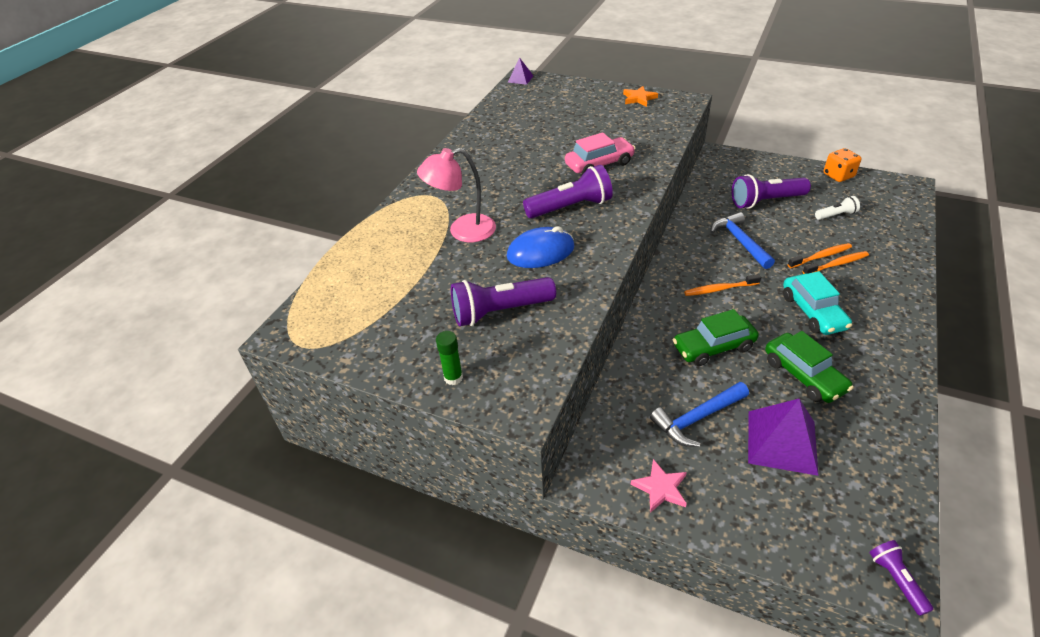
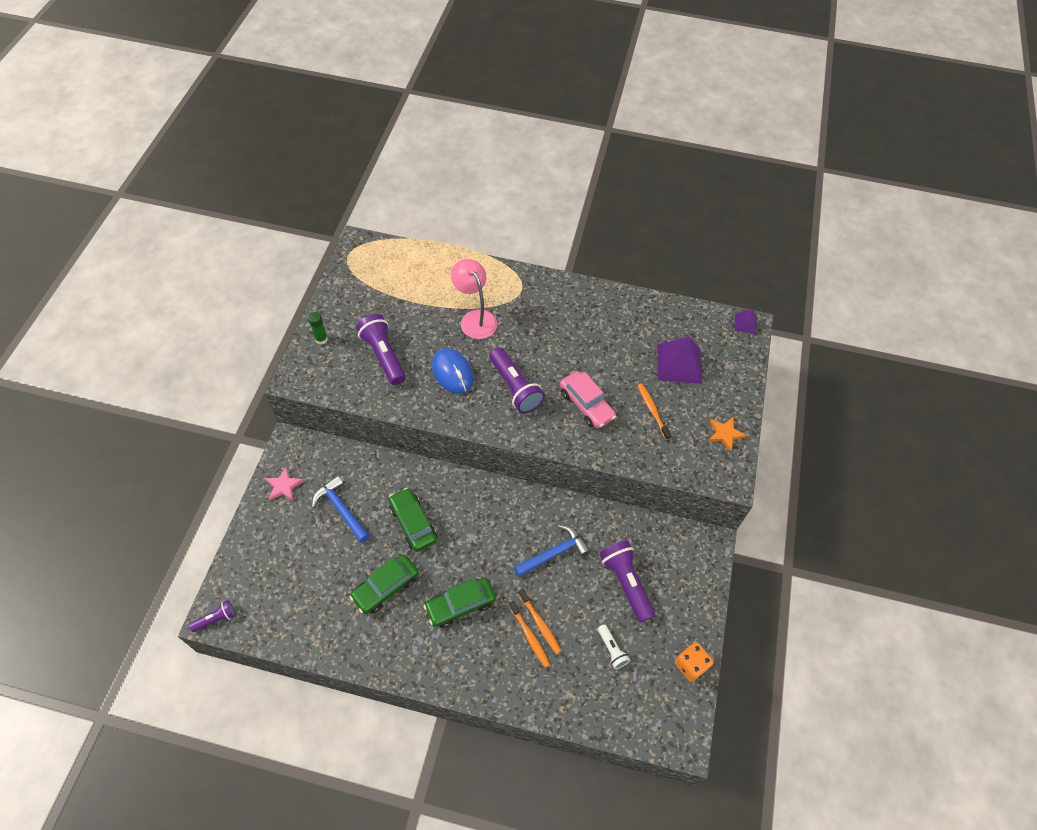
camera: 75 degrees right, 15 degrees up
(719, 289) = (483, 531): orange toothbrush -> orange toothbrush (652, 410)
(781, 442) = (321, 564): purple pyramid -> purple pyramid (679, 363)
(813, 312) = (460, 605): turquoise car -> green car

